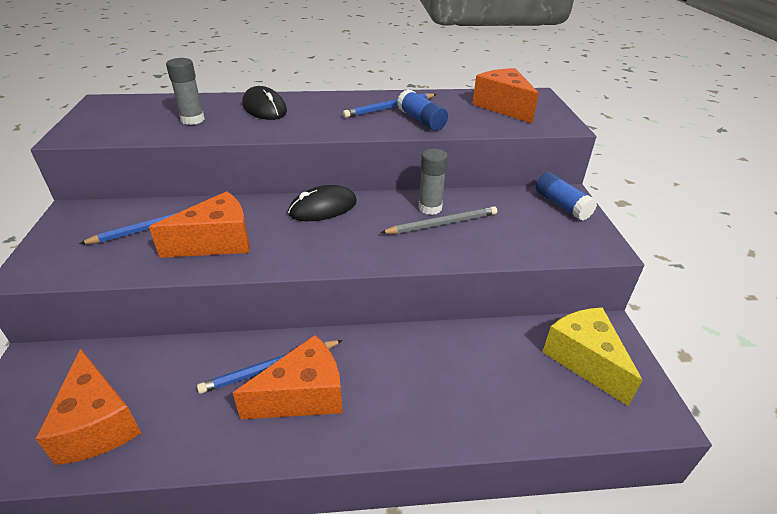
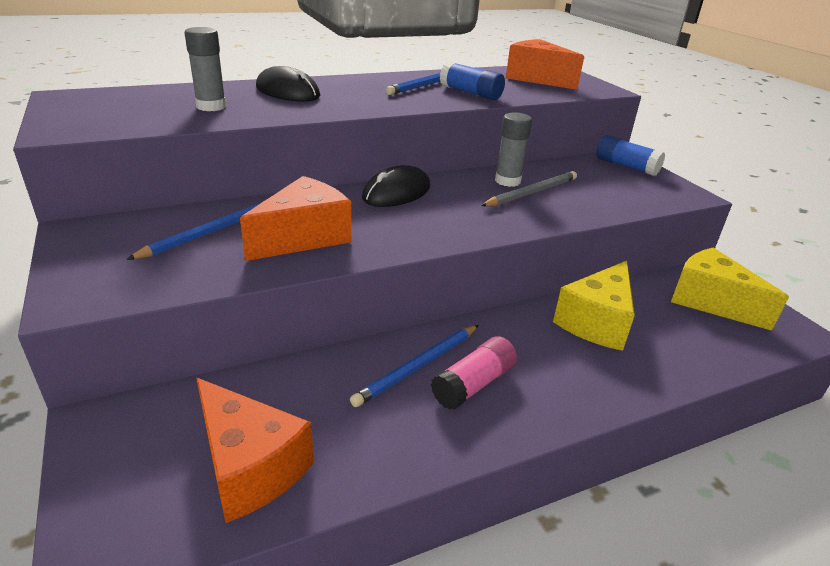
camera: 20 degrees left, 5 degrees down
(303, 395) = (473, 384): orange cheese -> pink glue stick
(453, 358) = (596, 322): none -> yellow cheese

